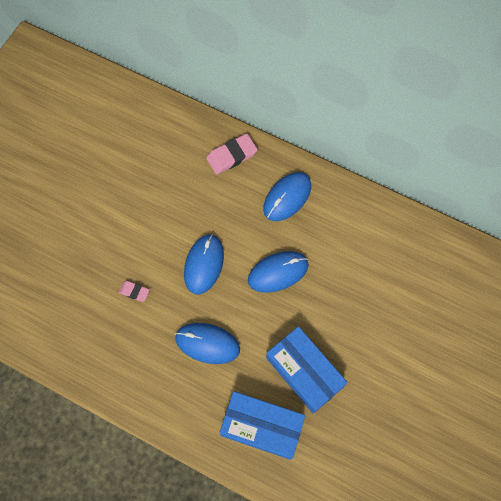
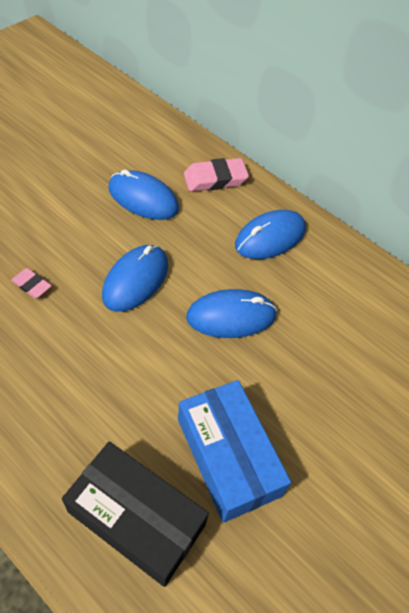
camera: 10 degrees right, 15 degrees down
(207, 343) = (101, 376): blue mouse -> blue mouse (143, 198)
(262, 426) = (136, 518): blue box -> black box

